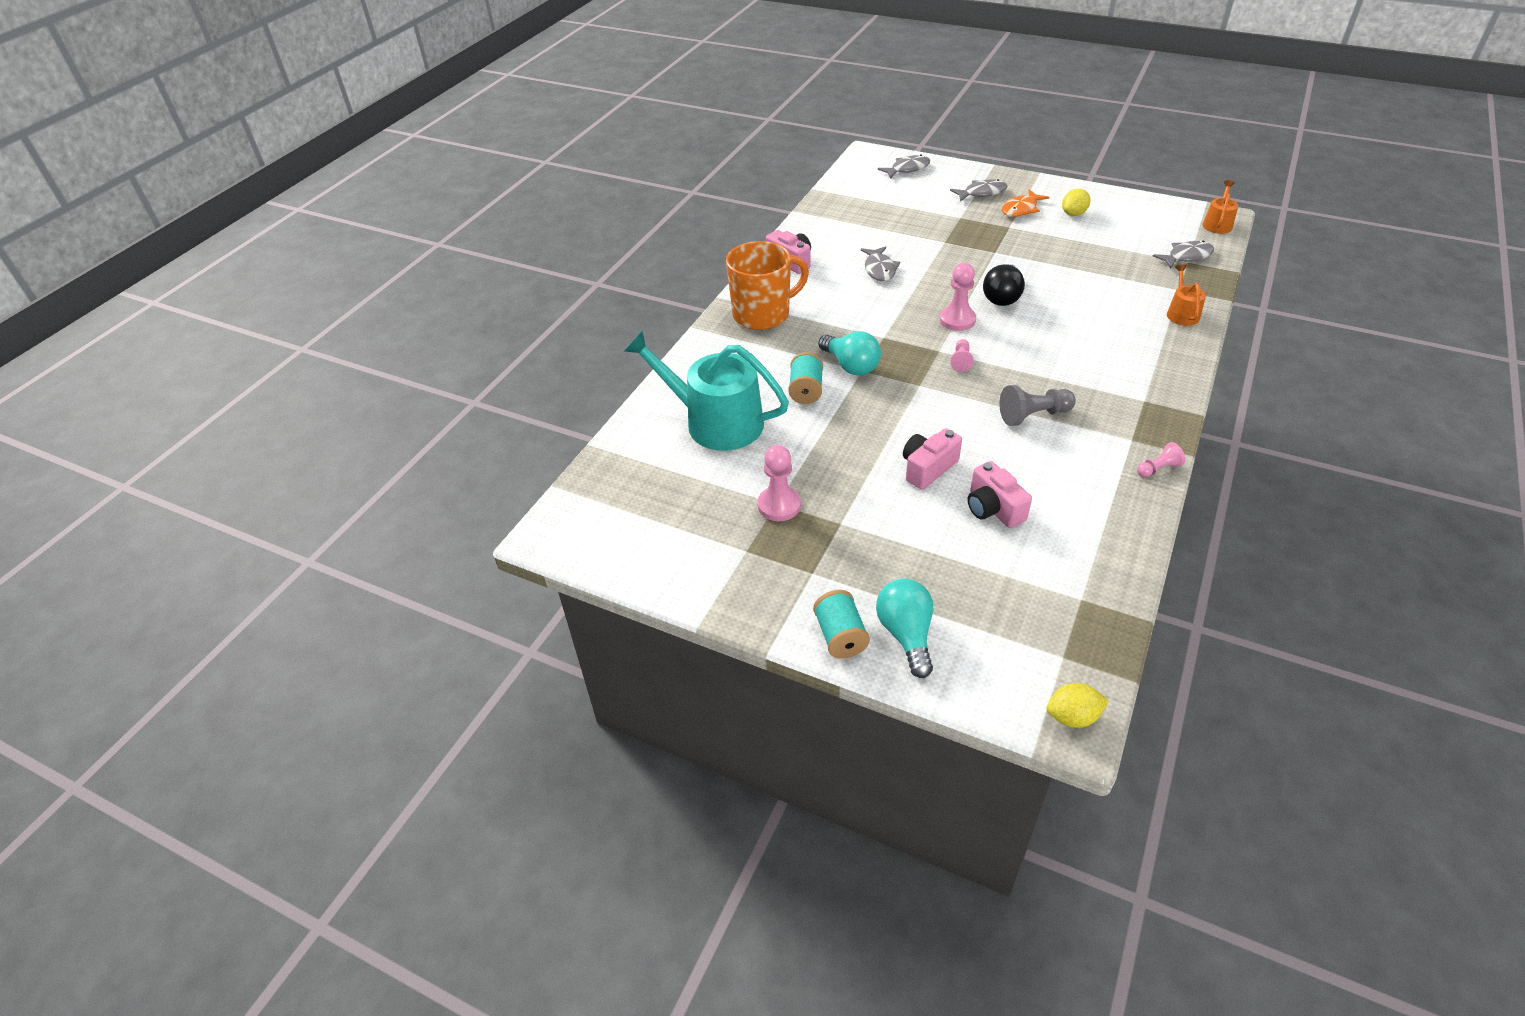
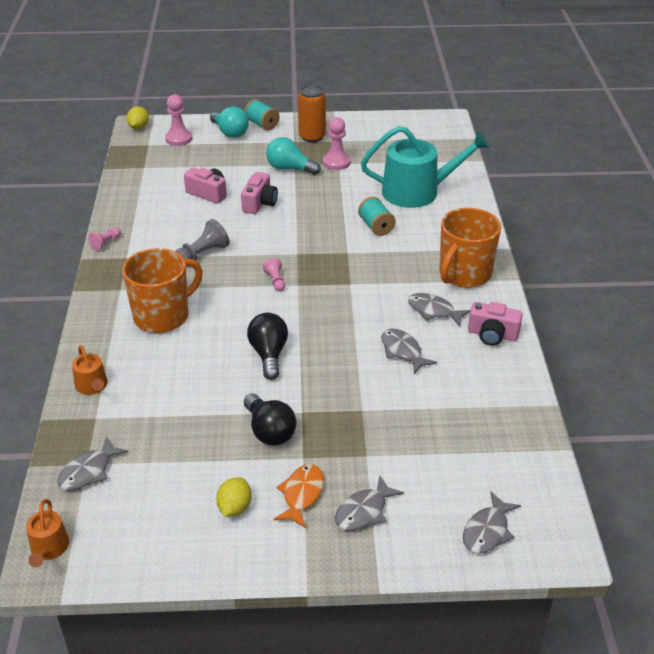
camera: 150 degrees right, 5 degrees down
(777, 573) = (312, 137): none -> orange can
(823, 291) = (434, 311): none -> grey fish
(851, 366) = (358, 253): turquoise light bulb -> turquoise light bulb (289, 168)
(957, 320) = (298, 317): pink pawn -> pink pawn (179, 139)
(1028, 246) = (269, 431): none -> black light bulb
(1072, 717) = (139, 127): yellow lemon -> yellow lemon turned 45 degrees counterclockwise
(1099, 358) = (163, 316): none -> orange mug

